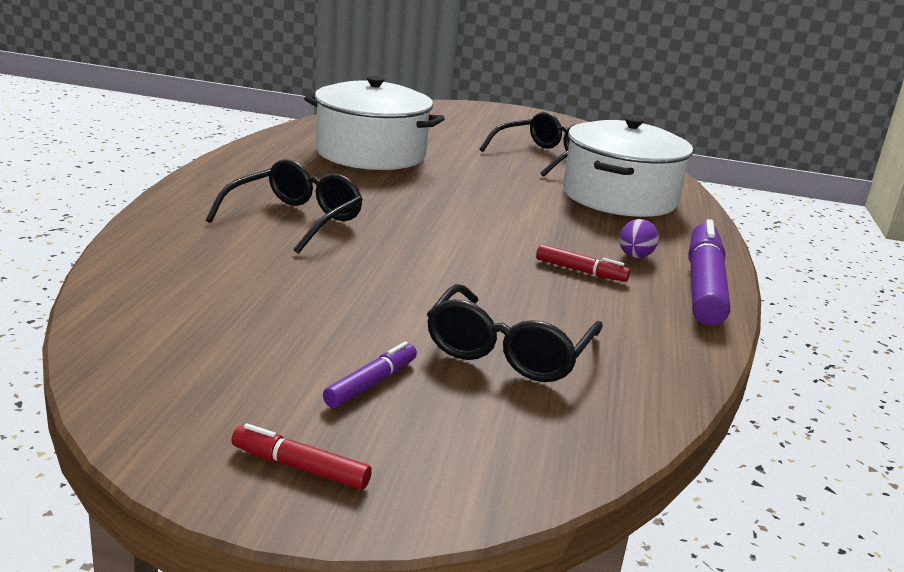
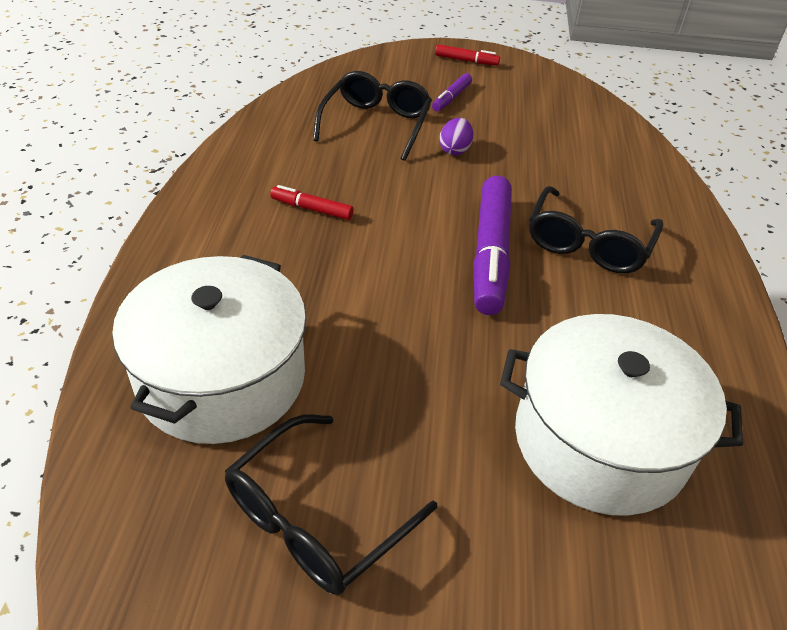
camera: 175 degrees right, 20 degrees up
(634, 256) = (250, 239): purple egg -> purple egg (455, 150)
(704, 286) = (199, 205): purple marker -> purple marker (490, 254)

